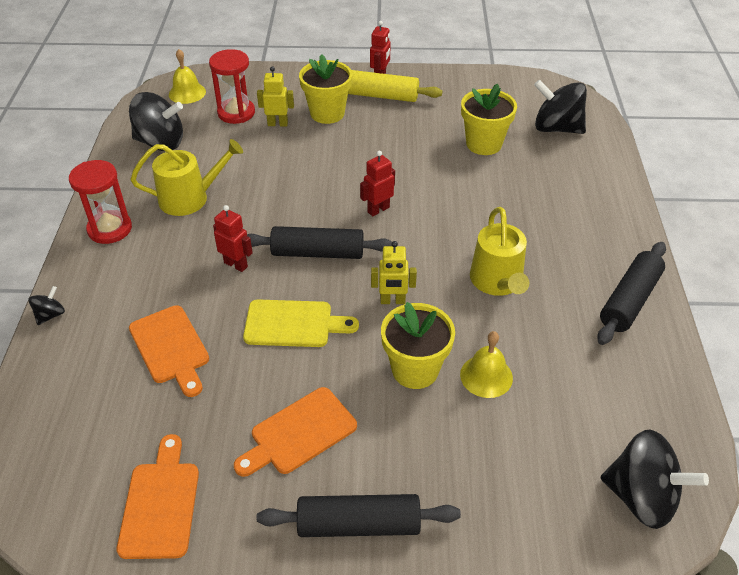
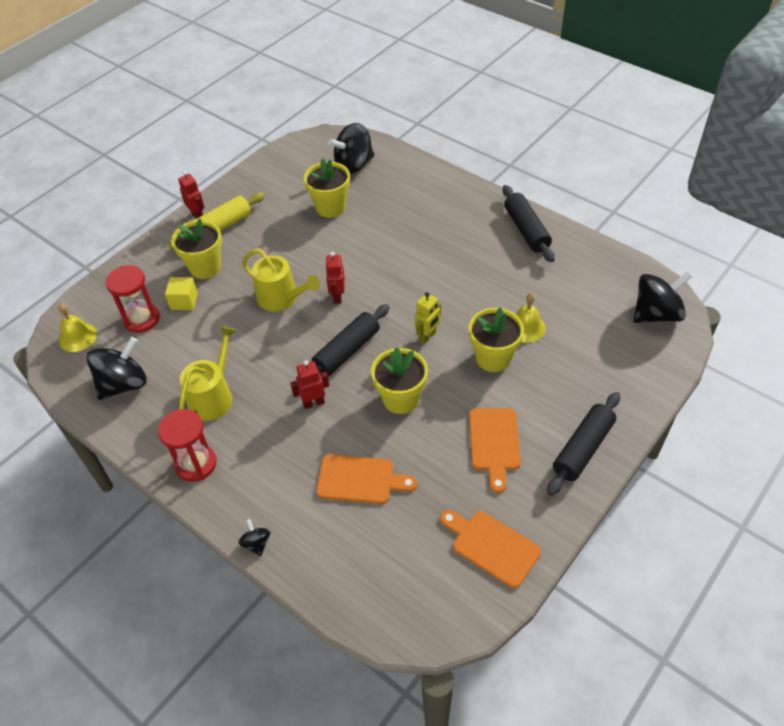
camera: 50 degrees left, 5 degrees up
(277, 124) = (184, 301): yellow robot -> yellow cube
(293, 324) = (400, 399): yellow cutting board -> yellow flower pot
(497, 282) = (458, 277): yellow watering can -> yellow watering can (281, 298)

